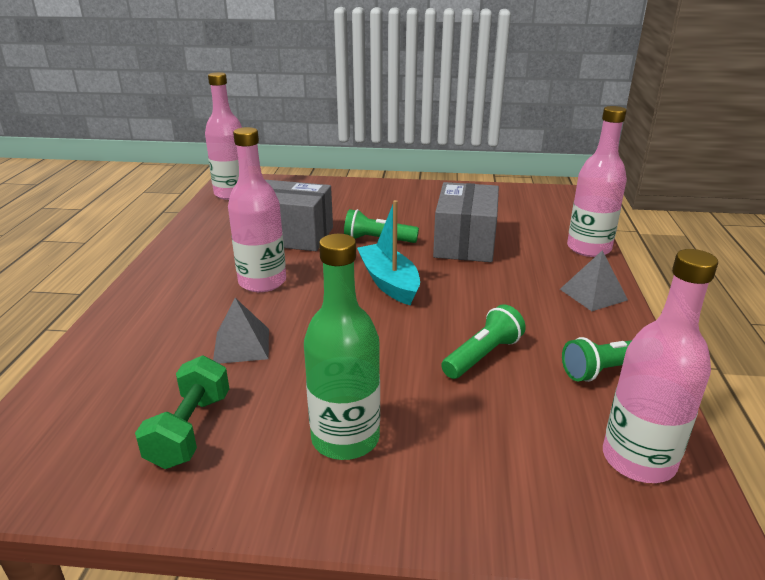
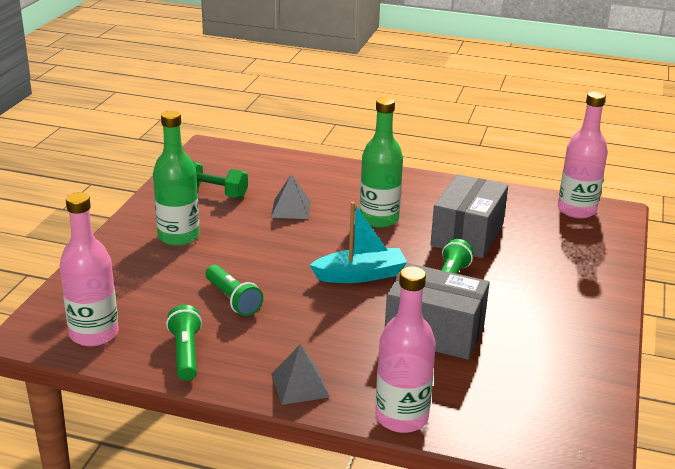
camera: 100 degrees right, 0 degrees up
(262, 282) = (379, 219): pink bottle -> green bottle

